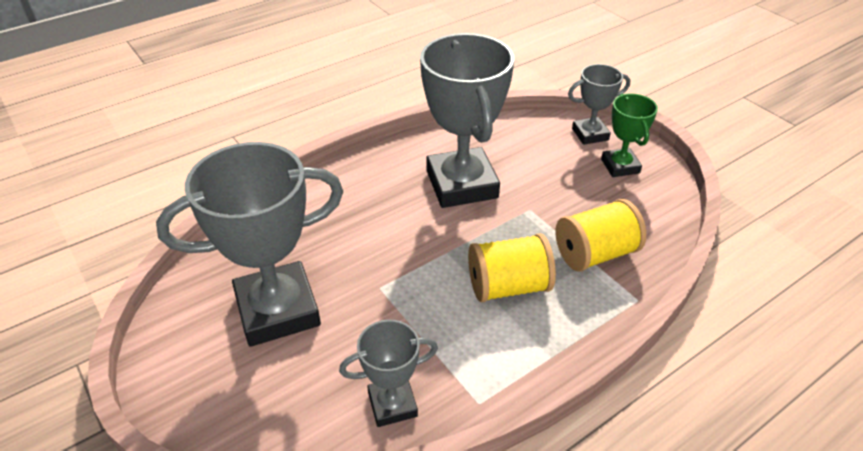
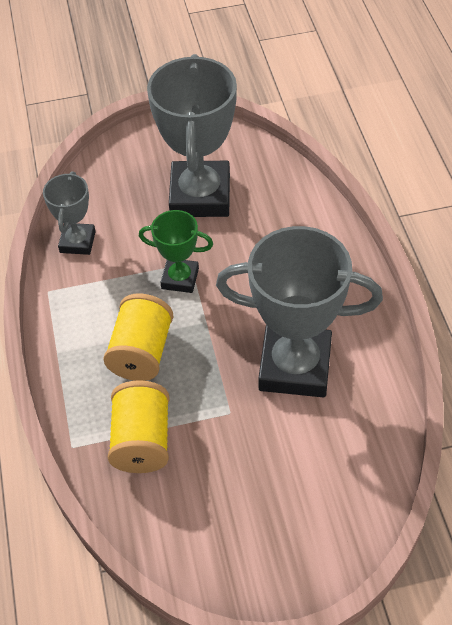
camera: 115 degrees right, 10 degrees up
(590, 134) = (332, 540): grey trophy -> none
(620, 166) = (258, 540): green trophy -> green trophy (180, 278)

